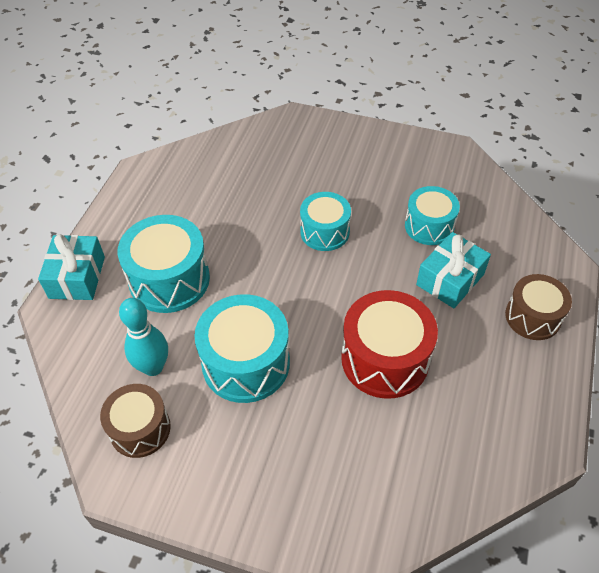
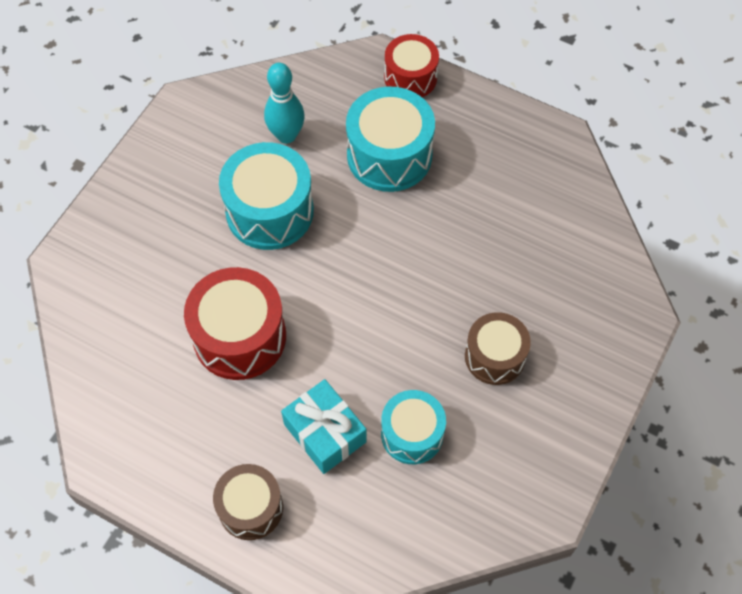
camera: 100 degrees right, 10 degrees up
(77, 277) = (410, 77): turquoise gift -> red drum
(140, 429) = (225, 122): brown drum -> brown drum (494, 356)
(324, 232) = (426, 314): turquoise drum -> none

